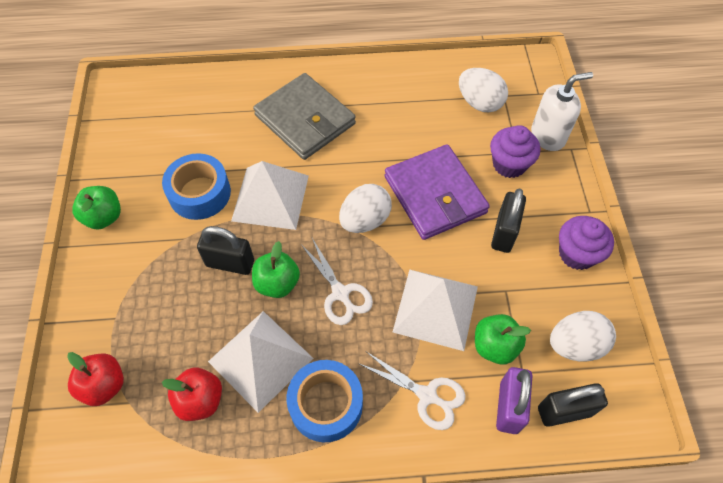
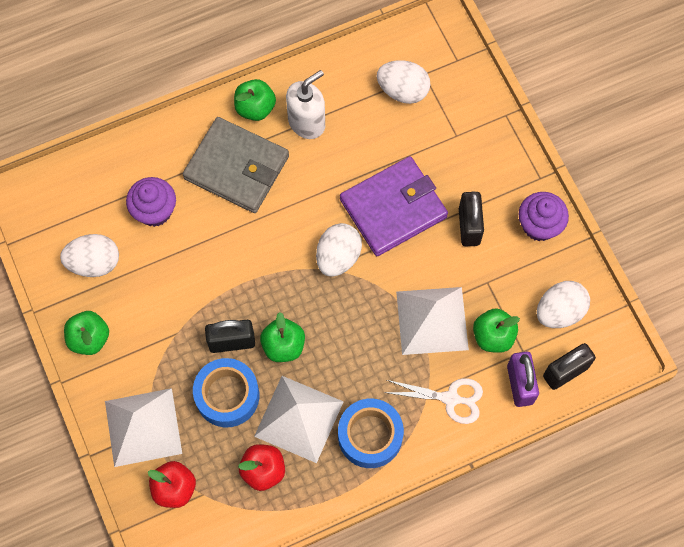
camera: 20 degrees left, 10 degrees up
(143, 157) = (94, 263): none -> white egg
(200, 193) = (169, 282): blue tape -> blue tape (227, 396)
(270, 198) = (239, 264): white pyramid -> white pyramid (143, 427)
(340, 293) = (344, 335): white scissors -> none
(342, 80) = (255, 108): none -> green apple
(434, 195) = (393, 208): purple wallet -> purple wallet turned 75 degrees counterclockwise
(509, 164) = (452, 152): purple cupcake -> purple cupcake (155, 211)
(548, 136) = (480, 108): white soap dispenser -> white soap dispenser (307, 122)

